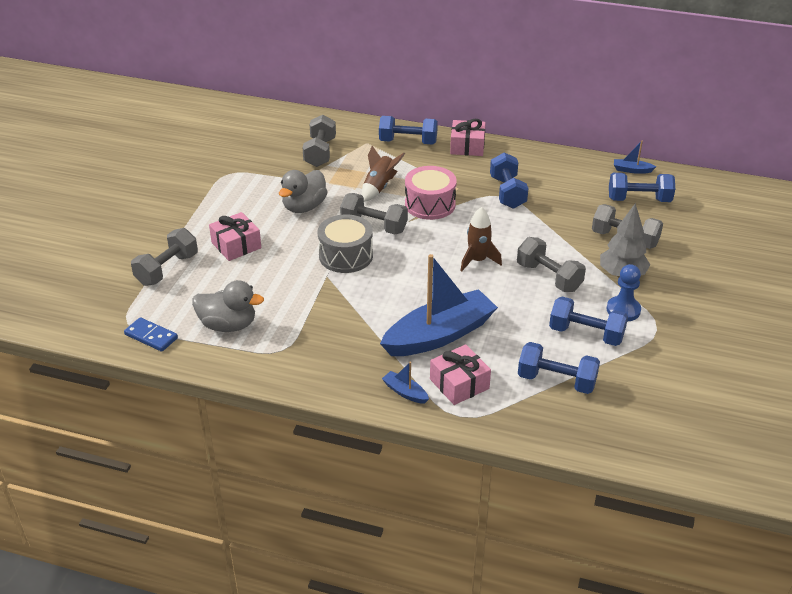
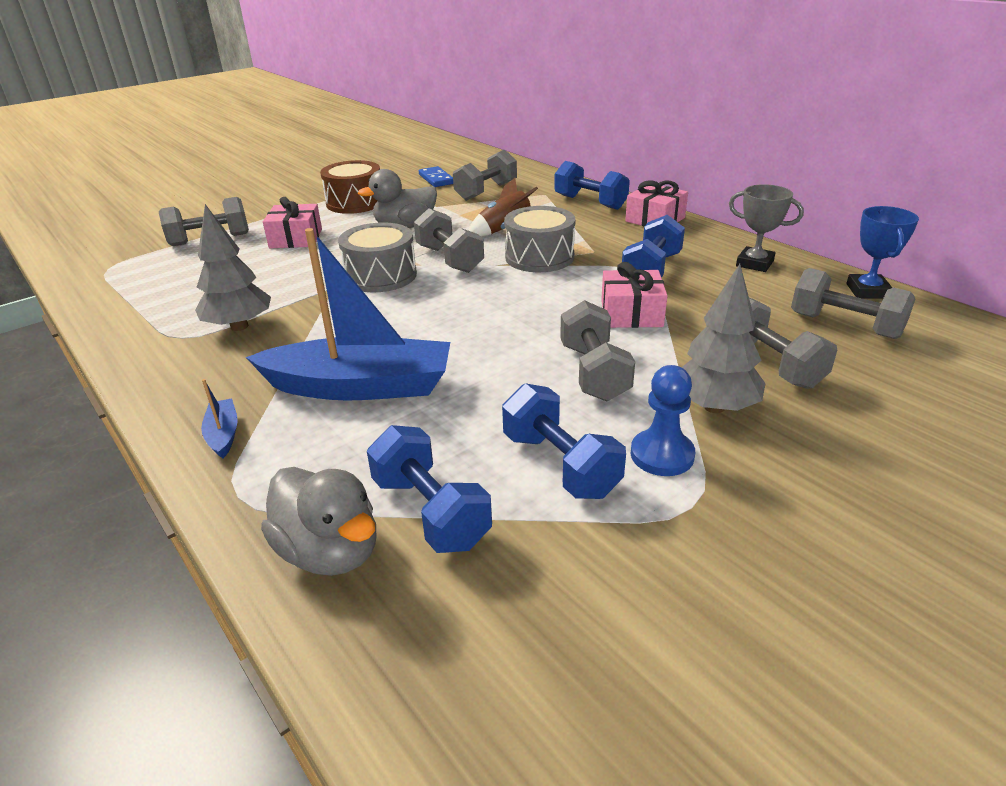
camera: 35 degrees right, 5 degrees down
(151, 336) = (104, 285): blue domino -> blue domino (436, 179)
(228, 325) = (177, 298): grey duck -> grey duck (330, 552)
(231, 195) = (355, 203): none -> brown drum
(308, 328) = (239, 326): none -> grey tree
(430, 204) = (539, 257): pink drum -> grey drum
(459, 384) = (298, 454): pink gift -> pink gift (631, 313)
(477, 260) = (521, 324): brown rocket -> none
(559, 168) = (754, 263): none -> grey trophy
(632, 170) = (867, 291): blue boat -> blue trophy
(639, 200) = (845, 325): blue dumbbell -> grey dumbbell

